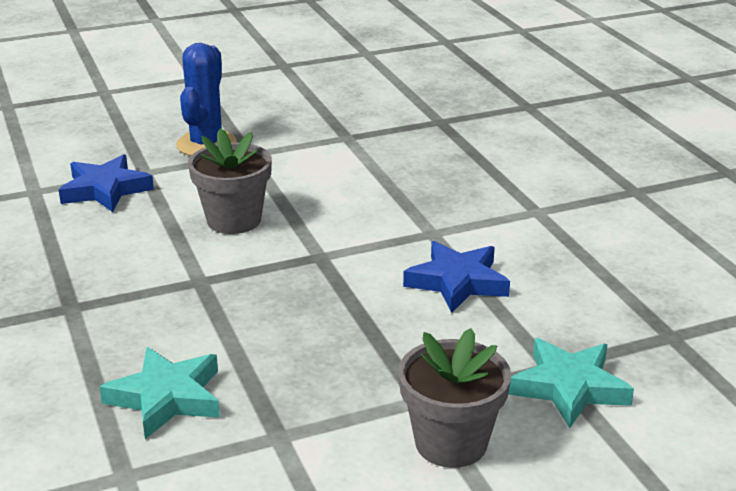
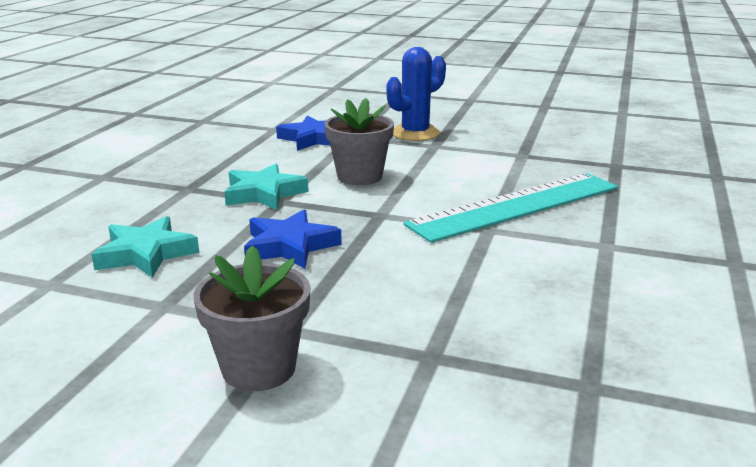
camera: 40 degrees right, 5 degrees down
(421, 199) = (516, 206): none -> turquoise ruler
(457, 282) = (453, 266): blue star -> blue star (289, 246)
(569, 388) = (420, 378): turquoise star -> turquoise star (264, 193)

